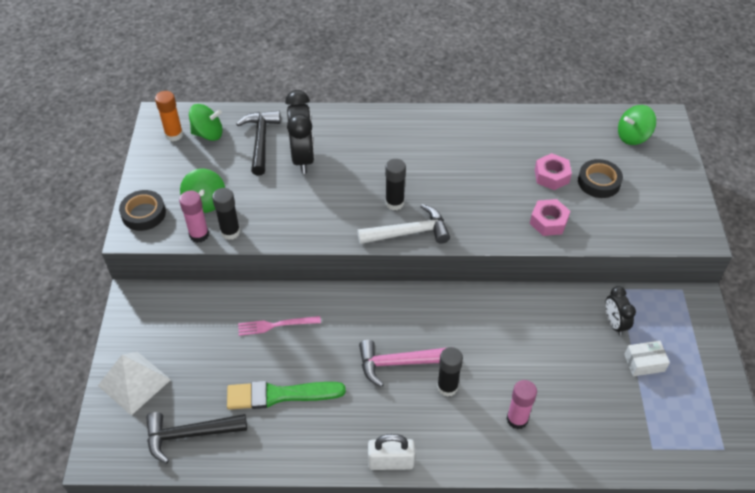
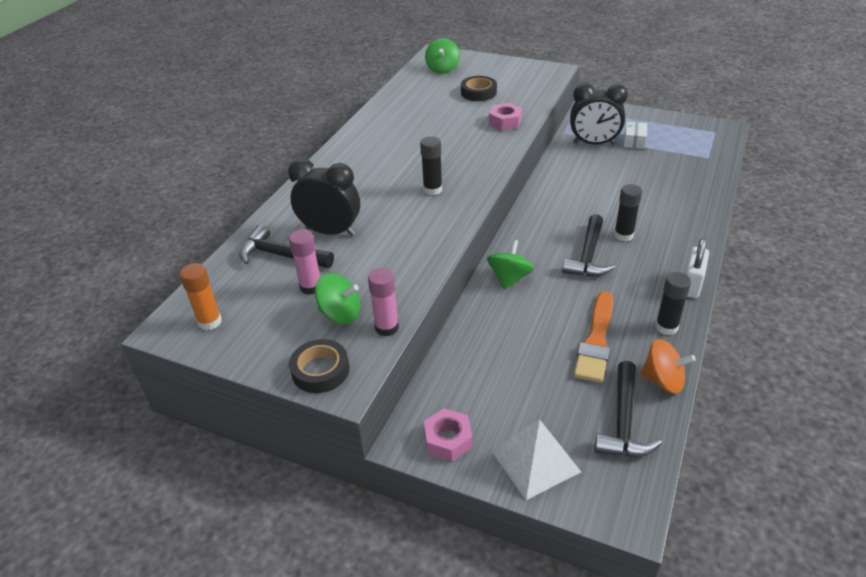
camera: 65 degrees left, 10 degrees down
(208, 134) = (234, 293): green spinning top -> green spinning top (509, 278)
(230, 232) = (399, 302): black glue stick -> black glue stick (666, 327)
(246, 457) = (663, 380): none -> orange spinning top
(276, 325) = (508, 326): pink fork -> none
(280, 395) = (596, 340): green brush -> orange brush
(399, 363) = (588, 256): pink hammer -> black hammer
(408, 232) = (473, 190): white hammer -> none
(517, 419) = (666, 208): pink glue stick -> pink glue stick (311, 287)
(551, 176) = (457, 109): pink nut -> pink nut (448, 440)
(614, 323) = (594, 143): black clock -> black clock, size x1.72

